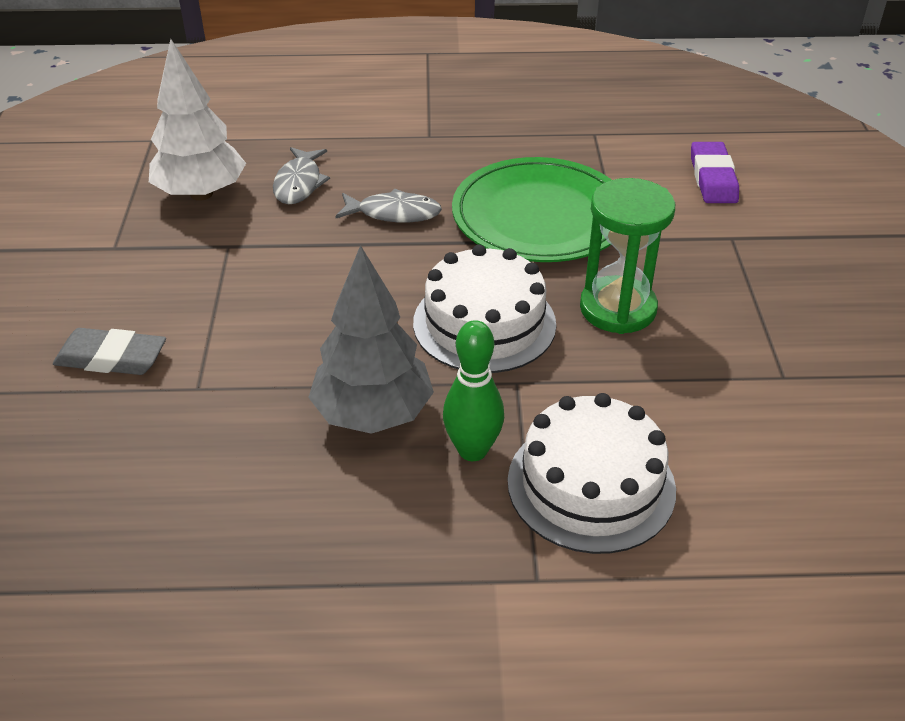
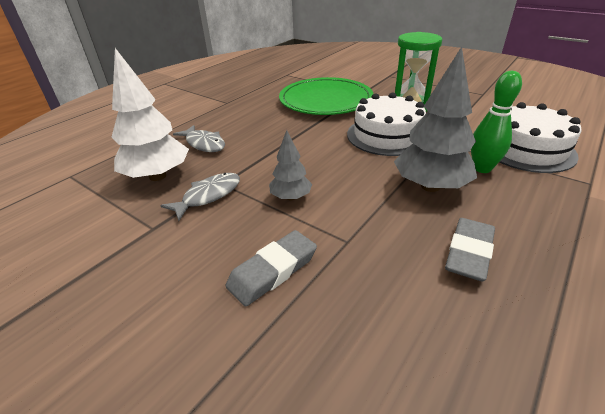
camera: 50 degrees left, 5 degrees down
(245, 309) = (291, 197): none -> grey tree
(250, 490) = (468, 253): none -> grey eraser
(394, 213) = (272, 128): grey fish -> grey fish (208, 196)
(713, 178) = (348, 67): purple eraser -> none

